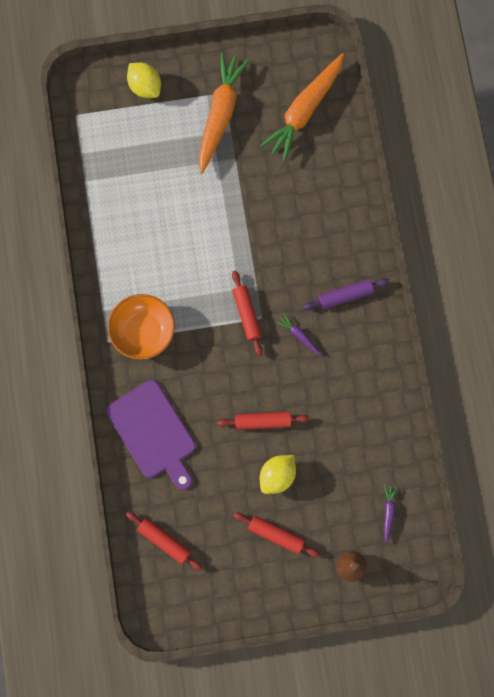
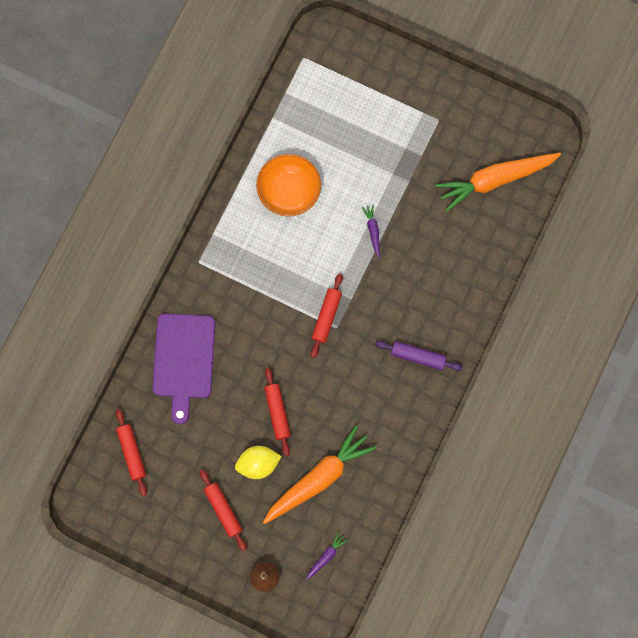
camera: 35 degrees right, 0 degrees up
(143, 331) = (233, 273): orange bowl -> orange bowl (289, 191)
(145, 86) = (377, 71): yellow lemon -> none
(220, 115) = (422, 136): orange carrot -> orange carrot (319, 478)
(263, 421) = (277, 412): red rolling pin -> red rolling pin turned 45 degrees clockwise
(299, 335) = (357, 363): purple carrot -> purple carrot (373, 231)

